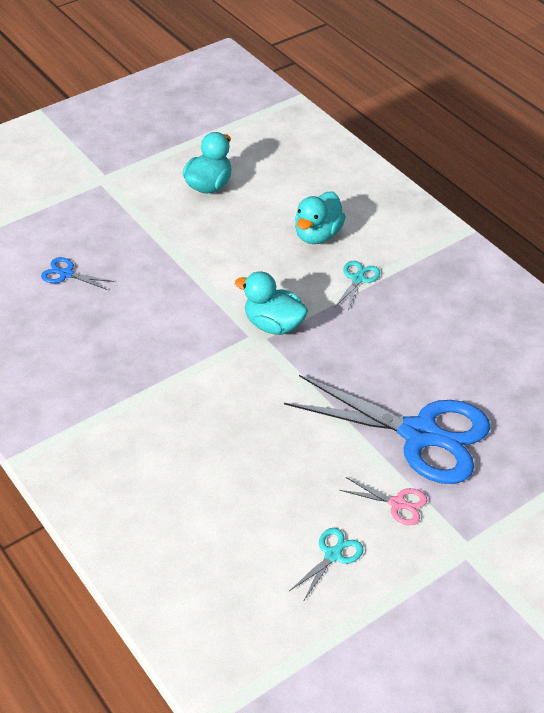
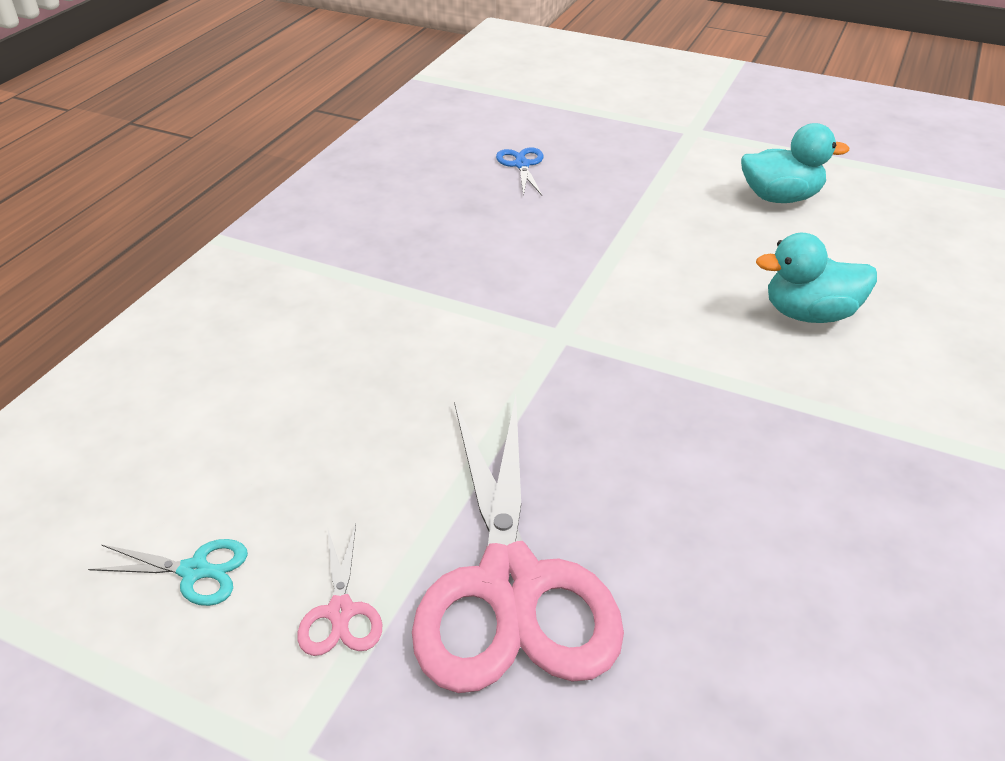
camera: 60 degrees right, 5 degrees down
(273, 325) = (596, 340): turquoise duck -> none
(358, 279) = (770, 384): turquoise scissors -> none
(420, 434) = (511, 584): blue scissors -> pink scissors

